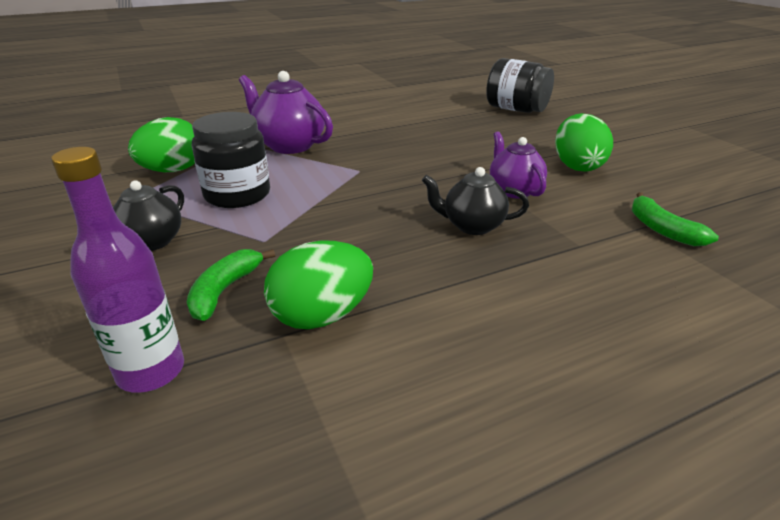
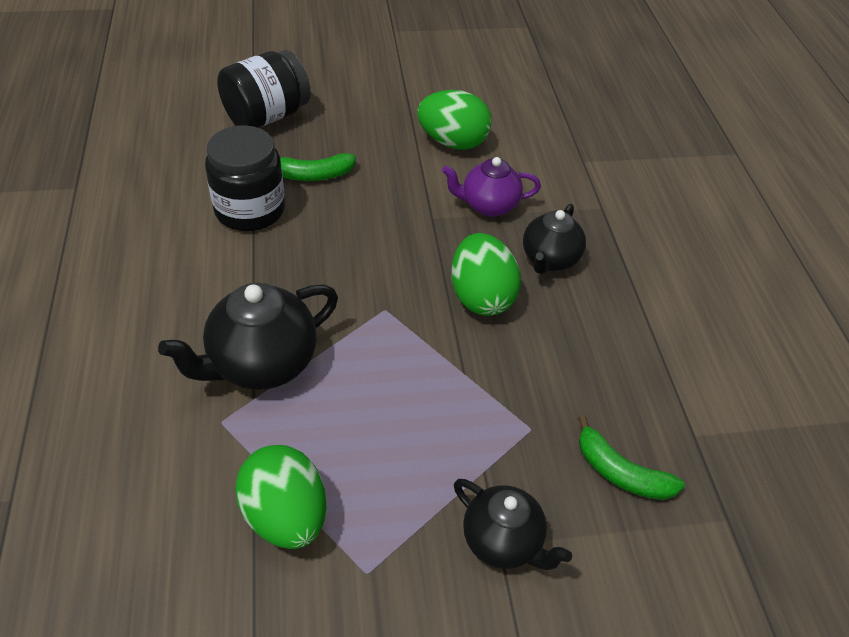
camera: 75 degrees left, 15 degrees up
(151, 371) = (732, 536): purple bottle -> none
(237, 194) = (404, 442): black jar -> black jar (250, 210)
(289, 145) = (261, 364): purple teapot -> black teapot
(322, 316) = (673, 403): green egg -> green egg (481, 297)
(662, 229) = (590, 152): green banana -> green banana (313, 175)

